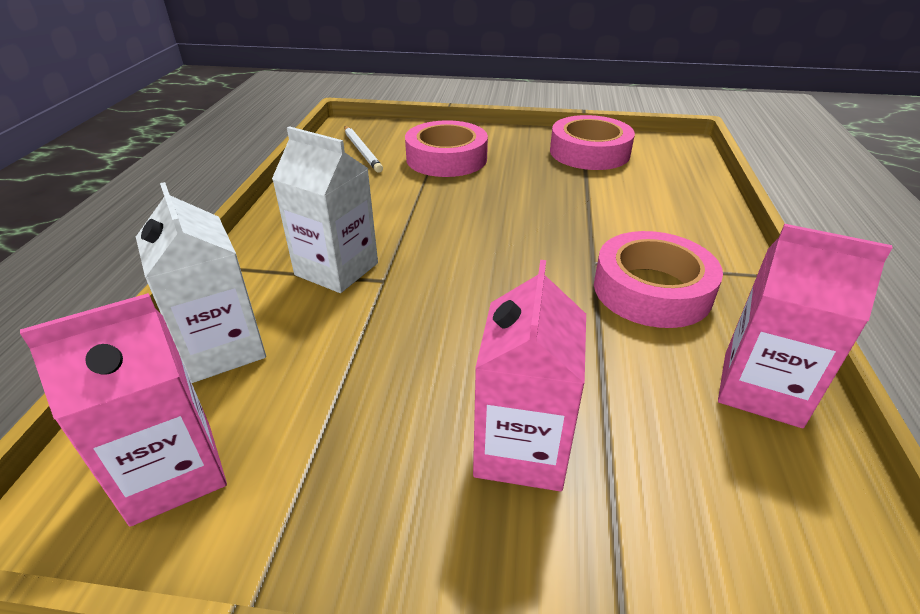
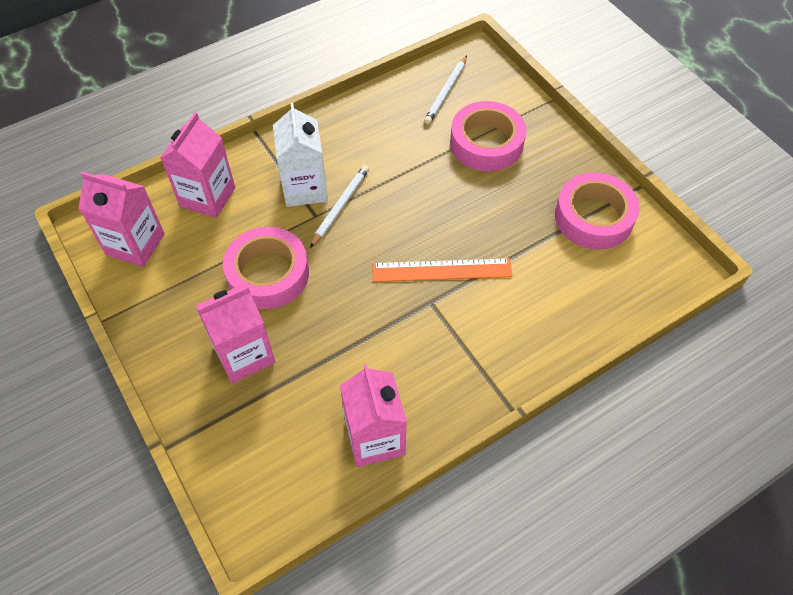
camera: 50 degrees right, 20 degrees up
(222, 348) = (207, 197): white carton -> pink carton
(397, 258) = (340, 206): none -> white pencil
(560, 238) = (442, 270): none -> orange ruler
(652, 290) = (427, 347): pink tape -> pink tape (268, 273)

